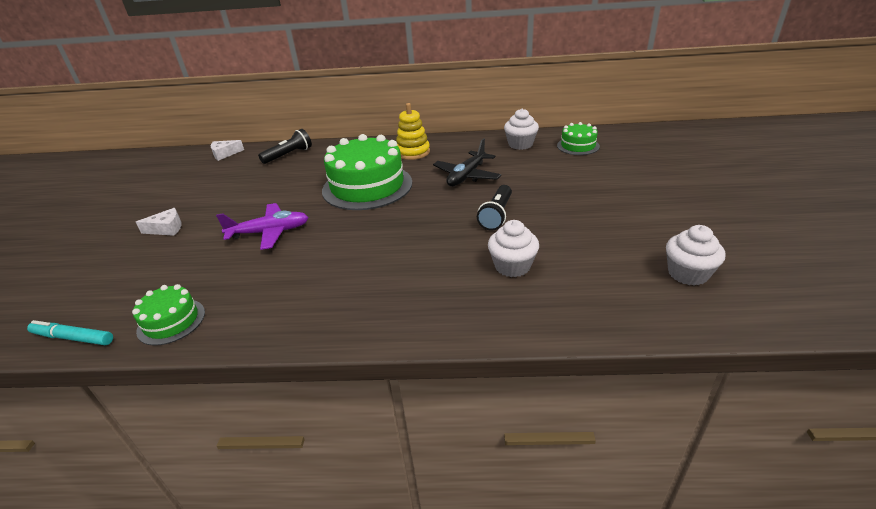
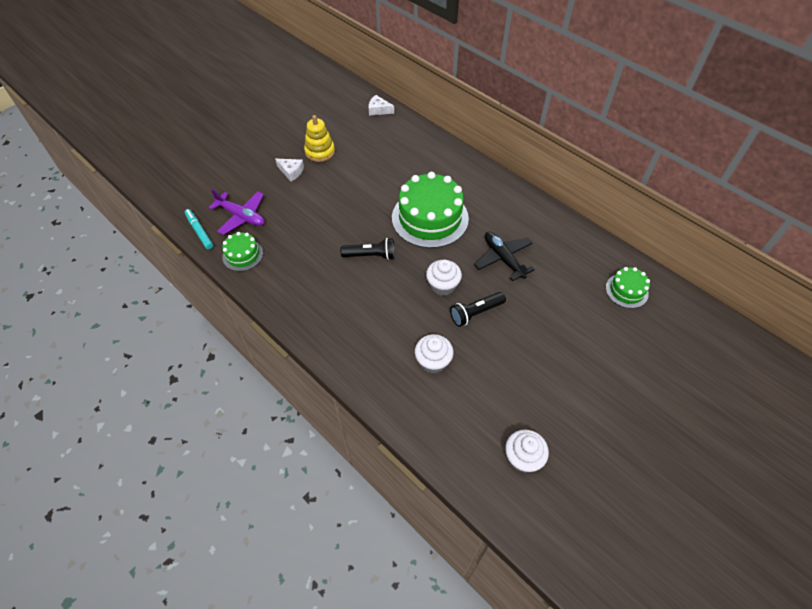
camera: 40 degrees right, 20 degrees up
(269, 232) = (337, 219): purple plane -> purple plane (241, 216)
(289, 155) = (415, 142): black flashlight -> black flashlight (370, 255)
(413, 152) = (497, 202): yellow stacking toy -> yellow stacking toy (320, 152)
(467, 176) = (503, 258): black plane -> black plane turned 75 degrees clockwise
(520, 144) = (585, 253): white cupcake -> white cupcake (442, 285)

